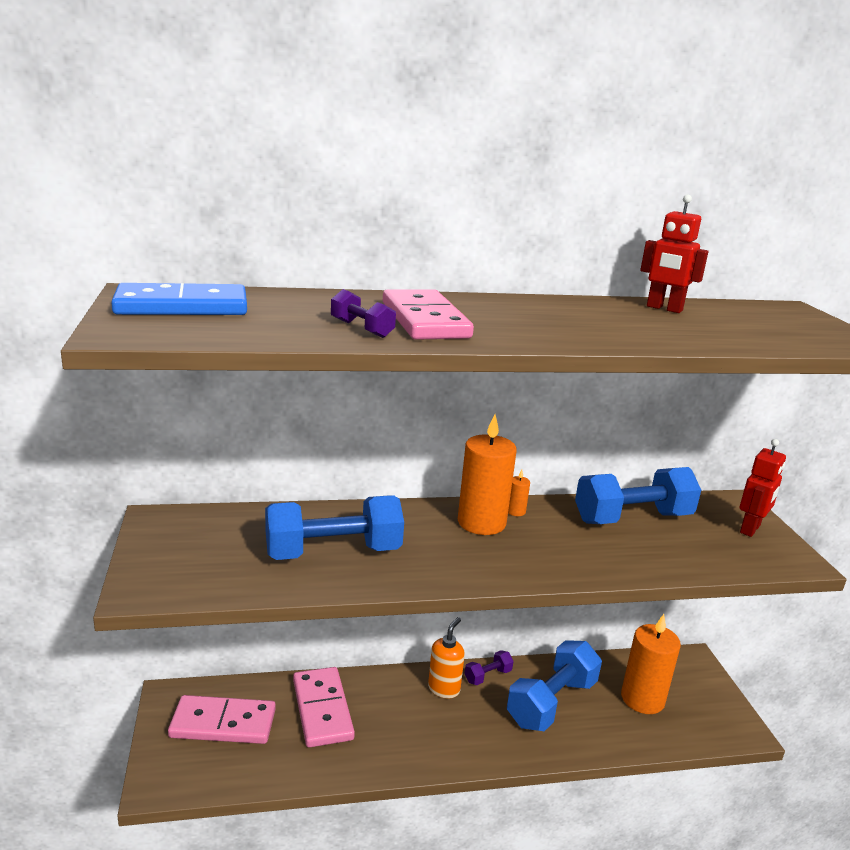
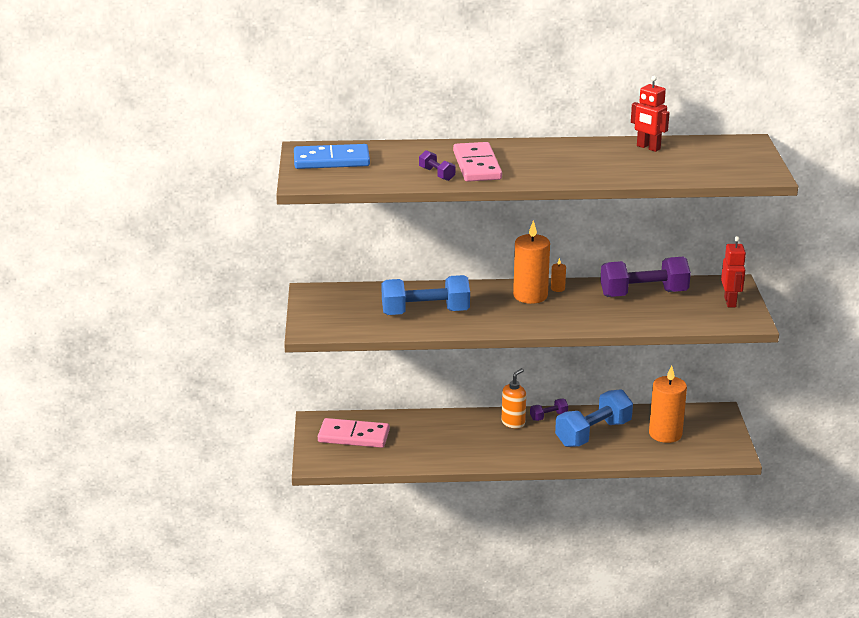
camera: 10 degrees right, 5 degrees up
(322, 709) = (422, 431): pink domino -> none
(632, 518) = (643, 294): blue dumbbell -> purple dumbbell
(750, 529) = (730, 302): red robot -> red robot turned 45 degrees counterclockwise

